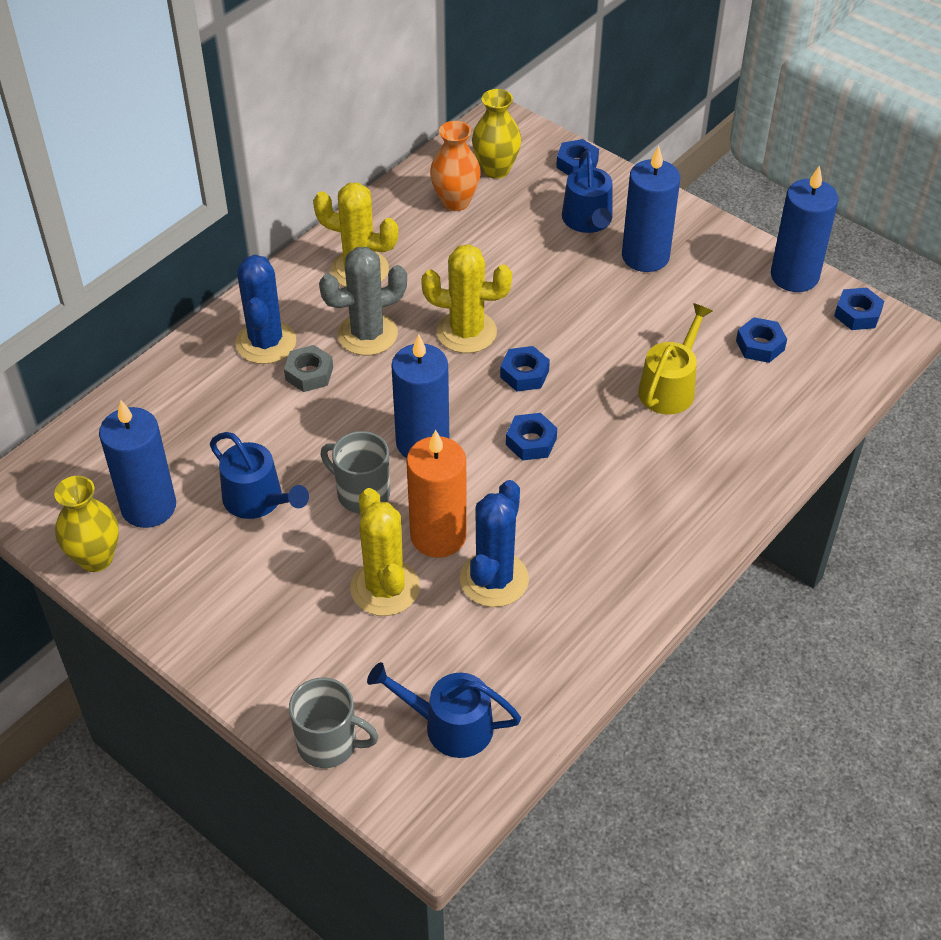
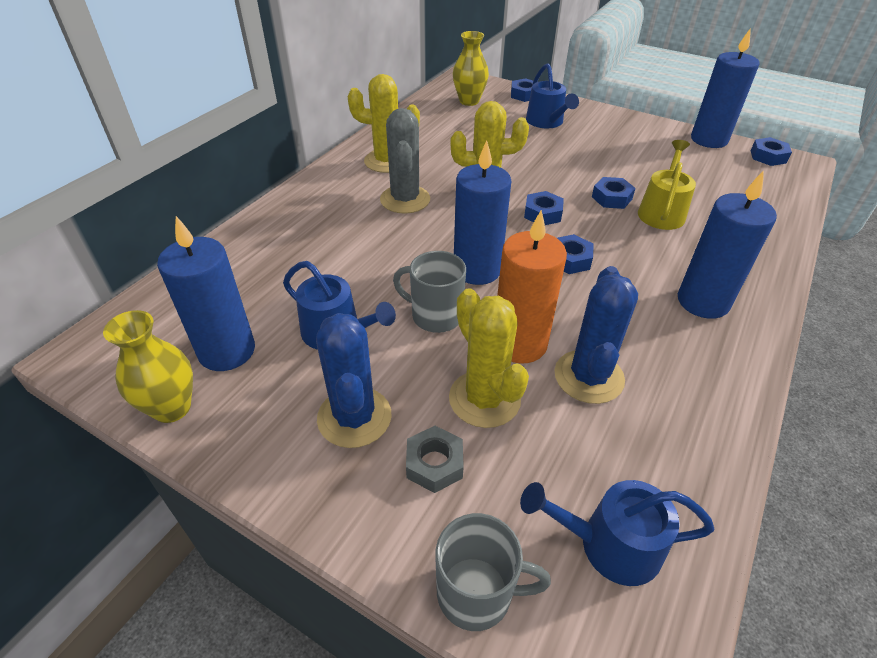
camera: 10 degrees left, 5 degrees down
(266, 342) = (321, 212): blue cactus -> blue cactus (354, 417)
(309, 374) = (363, 230): grey nut -> grey nut (434, 464)
(367, 334) = (405, 199): grey cactus -> grey cactus turned 60 degrees counterclockwise
(455, 202) = (447, 119): orange vase -> none
(645, 256) = (597, 137): blue candle -> blue candle (703, 302)
(760, 345) = (712, 180): blue nut -> blue nut (611, 198)

